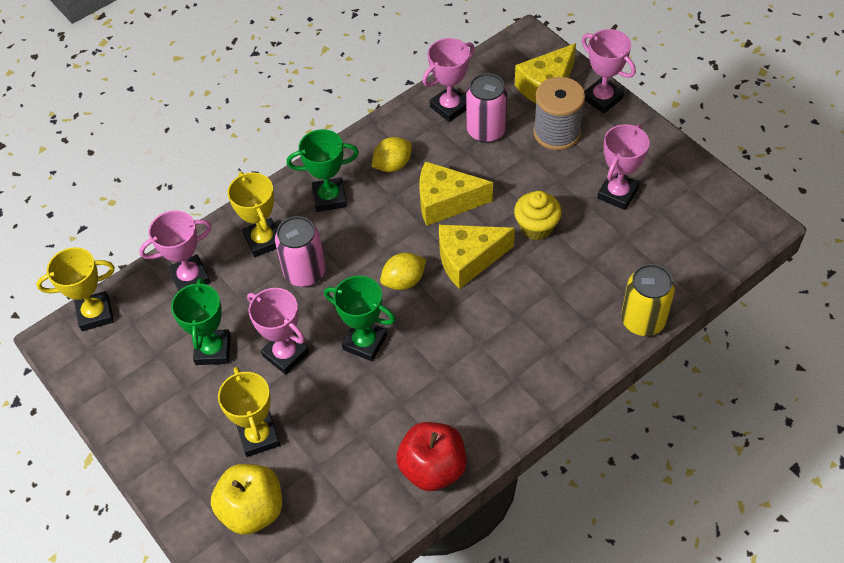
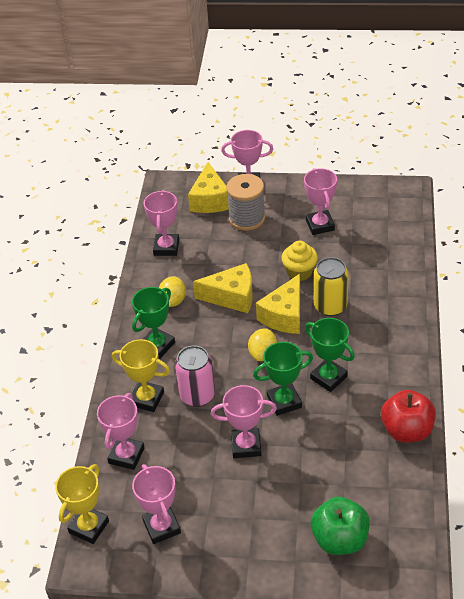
camera: 45 degrees left, 10 degrees down
(141, 364) = (161, 527): none -> pink trophy
(213, 350) = (197, 481): green trophy -> green trophy (328, 377)
(252, 510) = (339, 539): yellow apple -> green apple
(258, 436) = (290, 500): yellow trophy -> none
(446, 202) = (232, 297): yellow cheese -> yellow cheese turned 135 degrees counterclockwise
(486, 131) = (205, 245): pink can -> none
(643, 320) = (413, 275): yellow can -> yellow can (330, 306)

